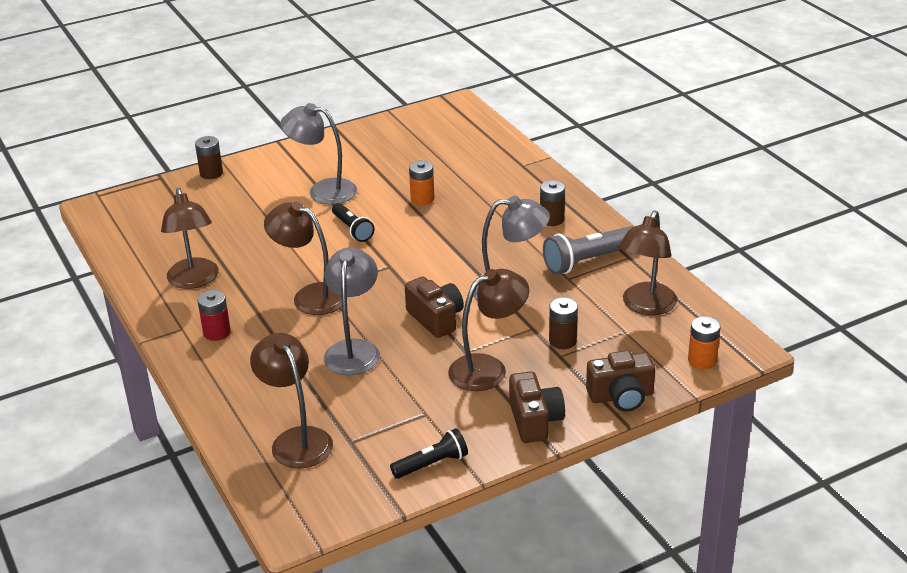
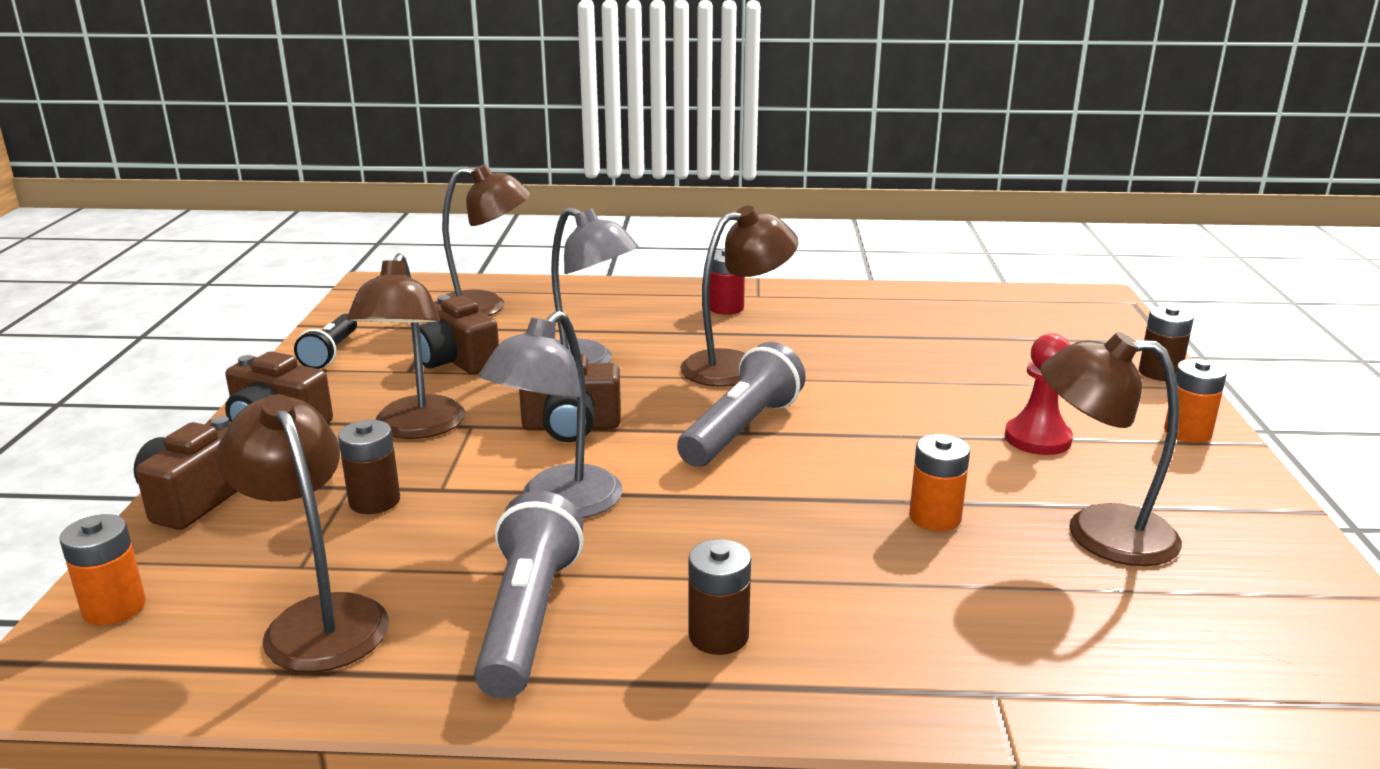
camera: 120 degrees right, 10 degrees down
(194, 281) = (853, 316): brown lamp -> brown lamp (1098, 533)
(282, 158) = (1187, 432): none -> orange battery
(323, 191) = (1037, 439): grey lamp -> red pawn
(352, 229) = (884, 431): black flashlight -> none
(389, 267) = (741, 430): none -> grey flashlight
(394, 402) = (456, 361): none -> brown camera

